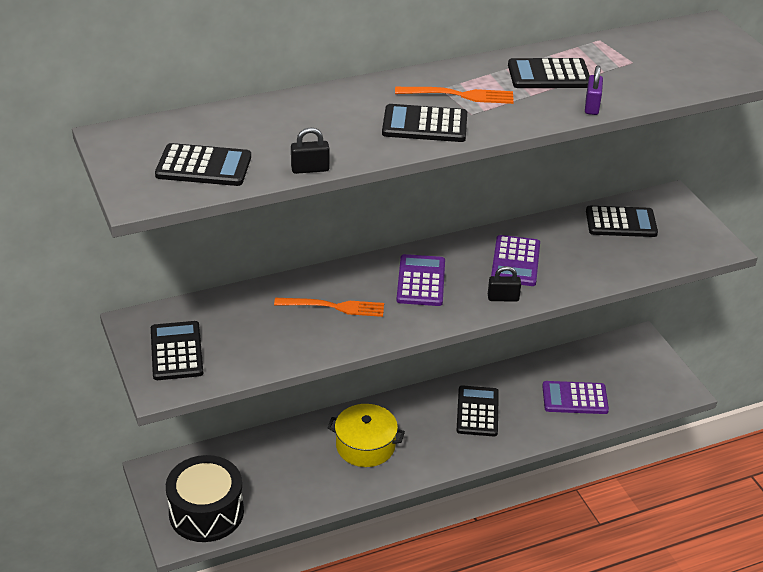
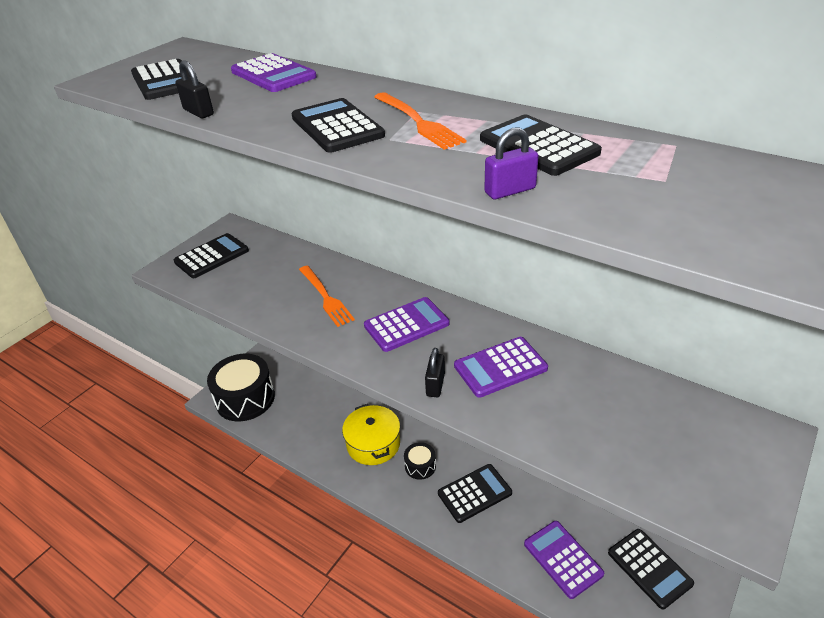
camera: 60 degrees right, 0 degrees up
(273, 115) = (273, 74): none -> purple calculator
(420, 429) = (420, 466): none -> black drum
(503, 298) = (435, 385): black padlock -> black padlock turned 45 degrees clockwise
(621, 222) = (663, 413): black calculator -> black calculator (649, 568)

